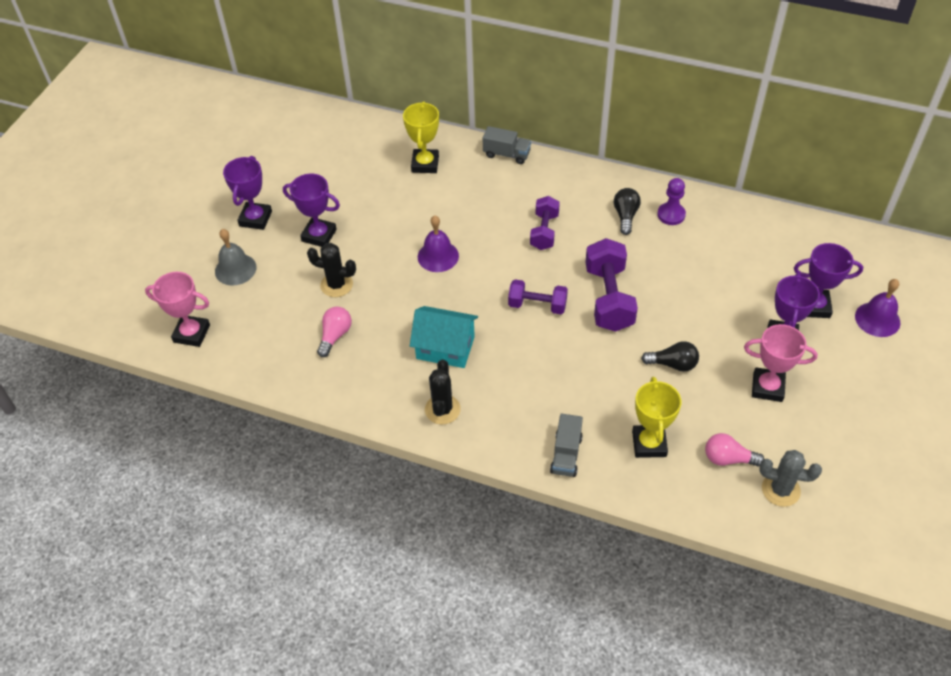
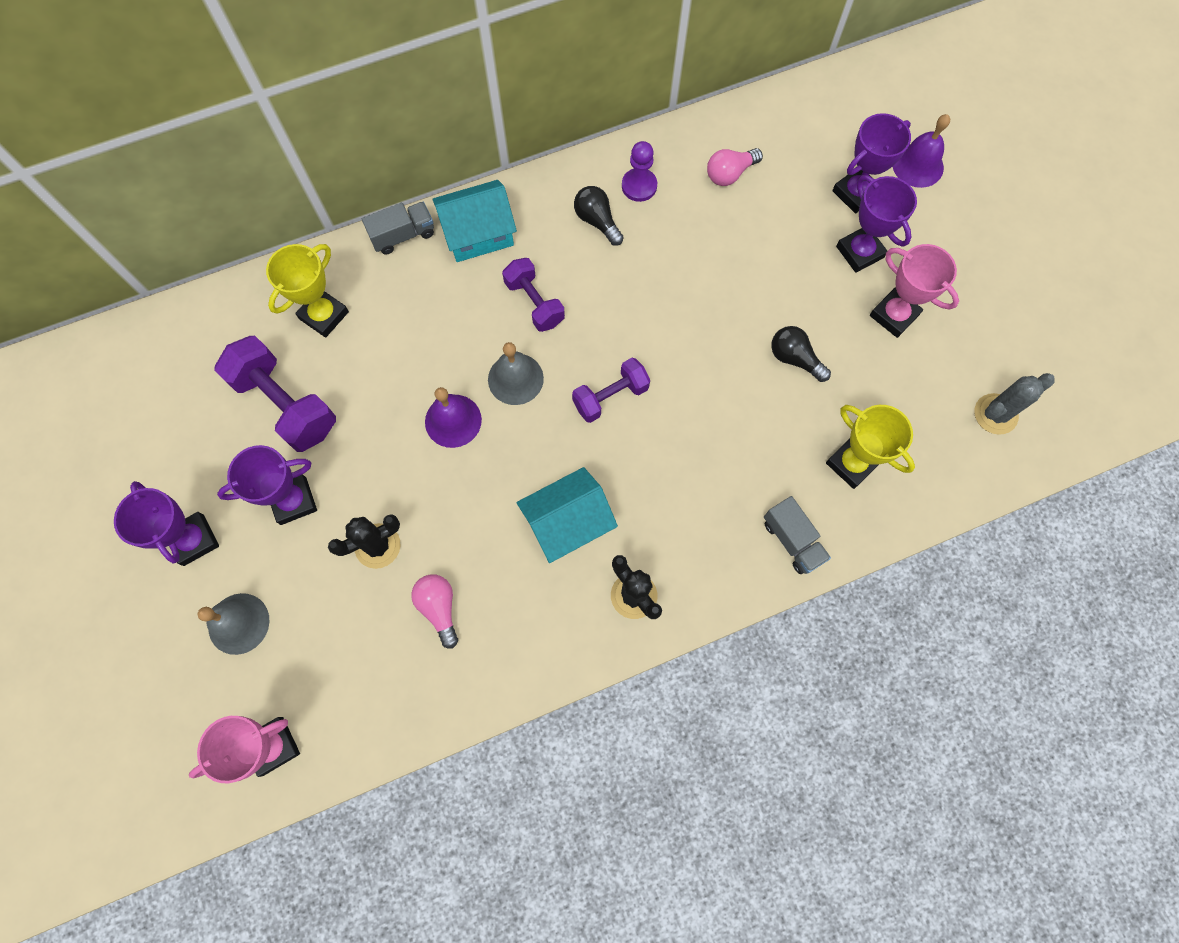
camera: 45 degrees left, 20 degrees up
(425, 164) = (324, 315): yellow trophy -> yellow trophy turned 75 degrees clockwise
(493, 260) = (515, 379): none -> grey bell
(549, 179) = (478, 234): none -> turquoise house
(608, 298) = (670, 332): purple dumbbell -> purple dumbbell (286, 404)
(673, 364) = (794, 358): black light bulb -> black light bulb turned 105 degrees counterclockwise
(728, 458) = (928, 420): pink light bulb -> pink light bulb (729, 174)
(767, 387) = (894, 315): pink trophy -> pink trophy turned 75 degrees clockwise

